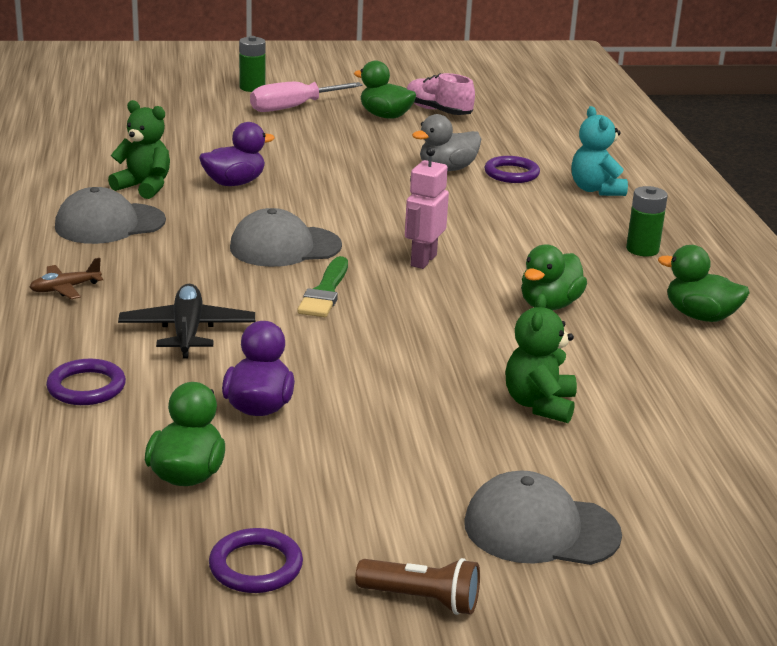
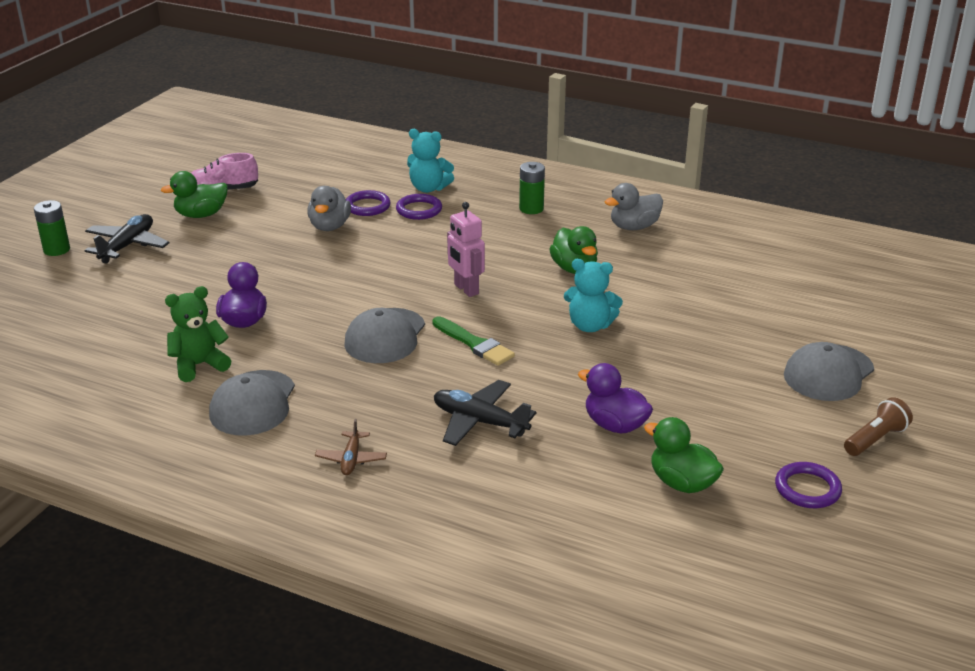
camera: 55 degrees left, 5 degrees up
(86, 387) = (526, 493): purple ring -> purple ring (419, 210)
(293, 107) = (127, 246): pink screwdriver -> black plane
(441, 343) = (590, 326): none -> turquoise teddy bear
(539, 405) = (694, 321): green teddy bear -> none
(700, 316) = (634, 227): green duck -> grey duck

